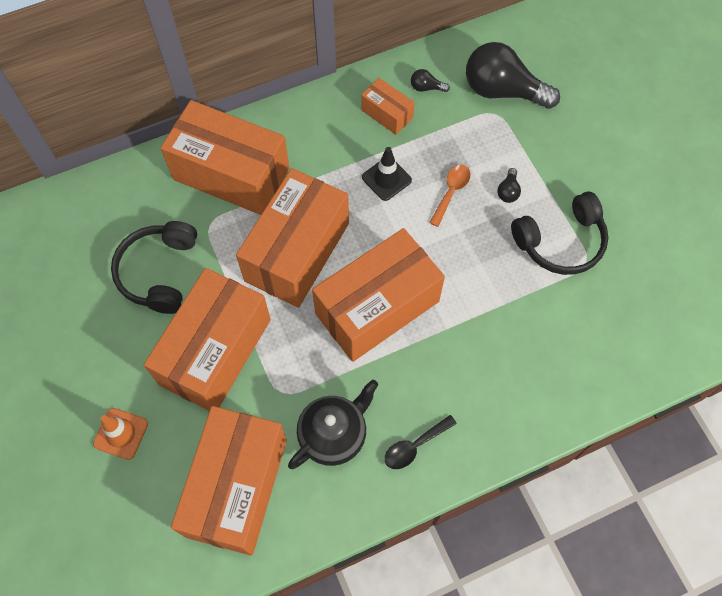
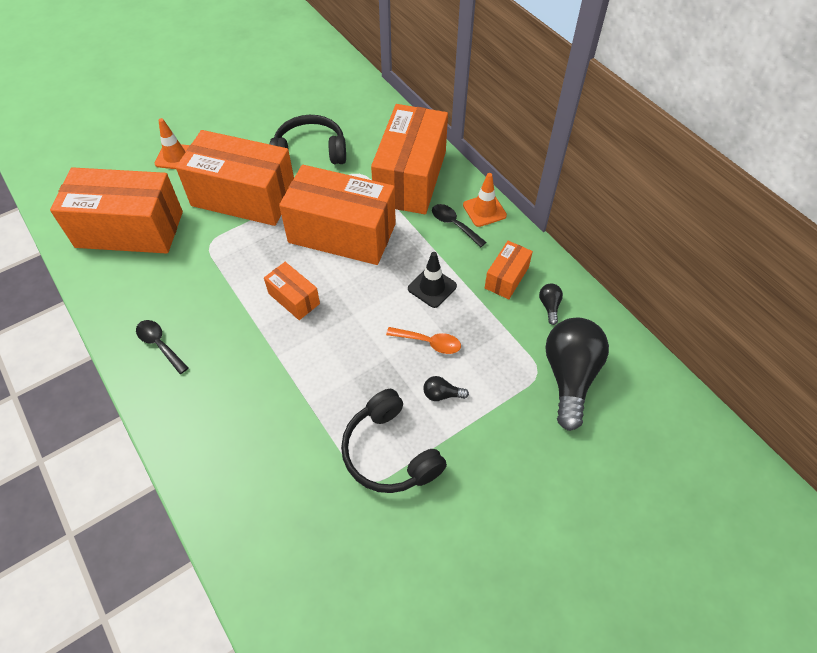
camera: 80 degrees right, 10 degrees down
(296, 114) = (484, 210): none -> orange traffic cone
(309, 145) = (454, 225): none -> black spoon
(334, 435) = (171, 284): black teapot -> none
(377, 307) = (294, 298): orange box -> orange box, size x0.46

